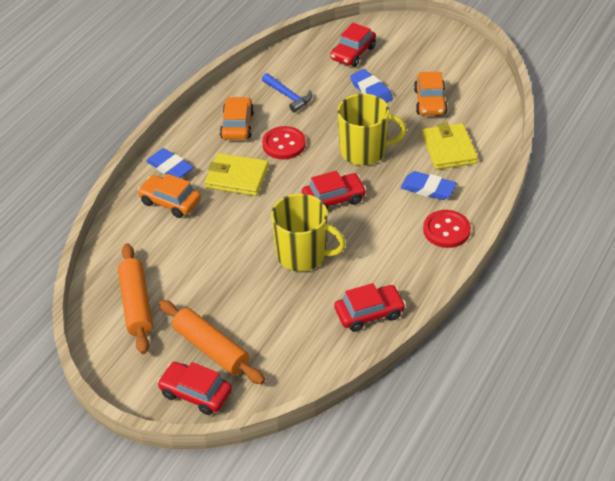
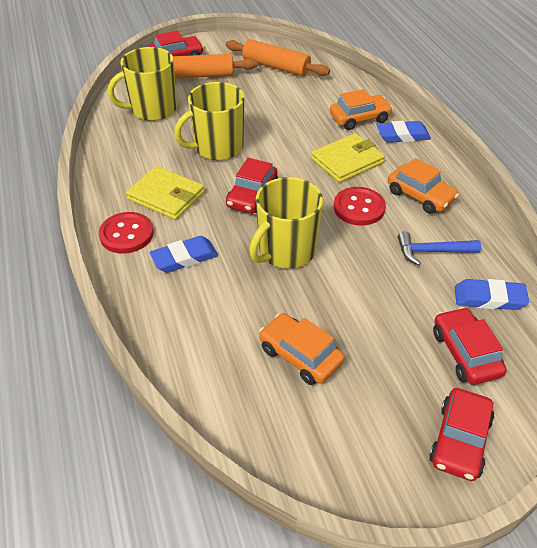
camera: 130 degrees right, 0 degrees up
(300, 336) = (152, 109): none -> yellow mug
(369, 313) = (121, 145): red car -> red car (460, 440)
(371, 91) = (374, 319): blue eraser -> blue eraser (489, 298)
(449, 149) = (212, 312): yellow wallet -> yellow wallet (166, 196)

